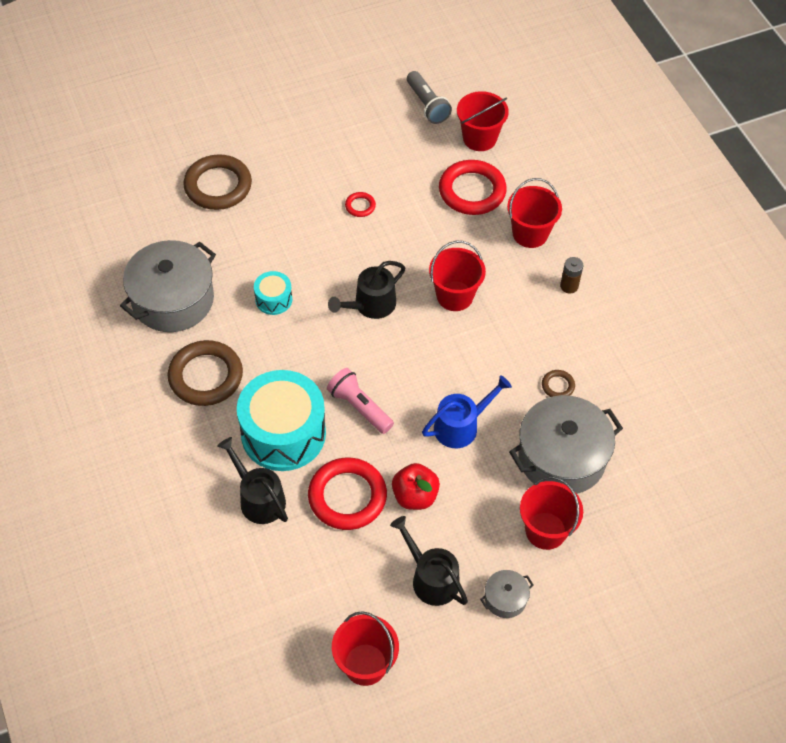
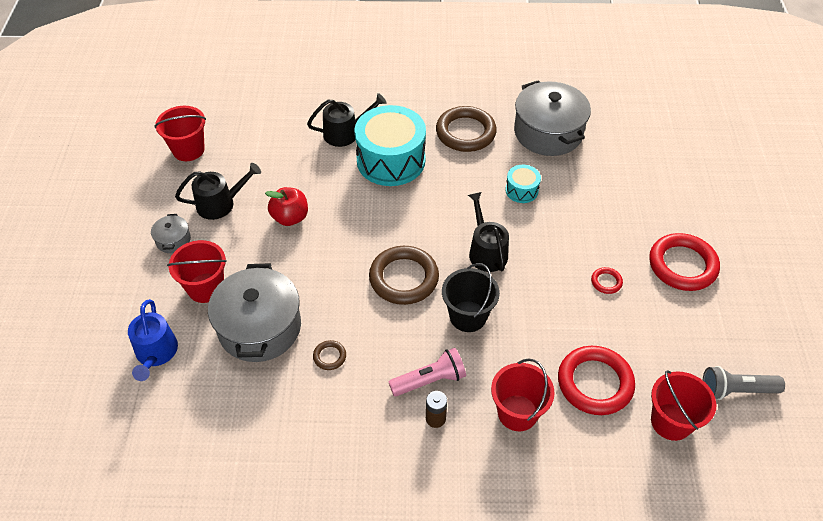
camera: 115 degrees right, 5 degrees down
(218, 186) = (665, 189): brown ring -> brown ring (404, 278)
(347, 496) = (316, 179): red ring -> red ring (682, 265)
(359, 407) = (388, 211): pink flashlight -> pink flashlight (429, 380)
(454, 296) = (468, 316): red bucket -> black bucket
(461, 426) = (332, 269): blue watering can -> blue watering can (156, 353)

